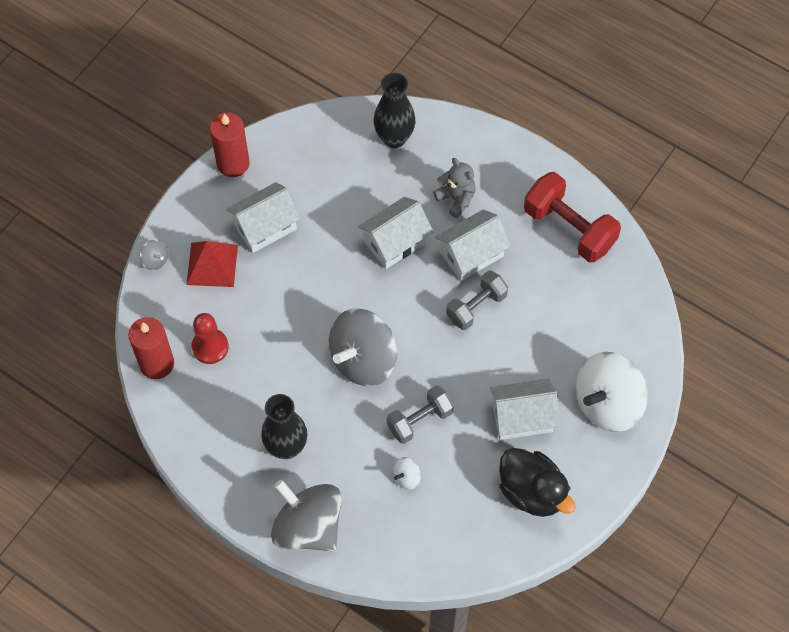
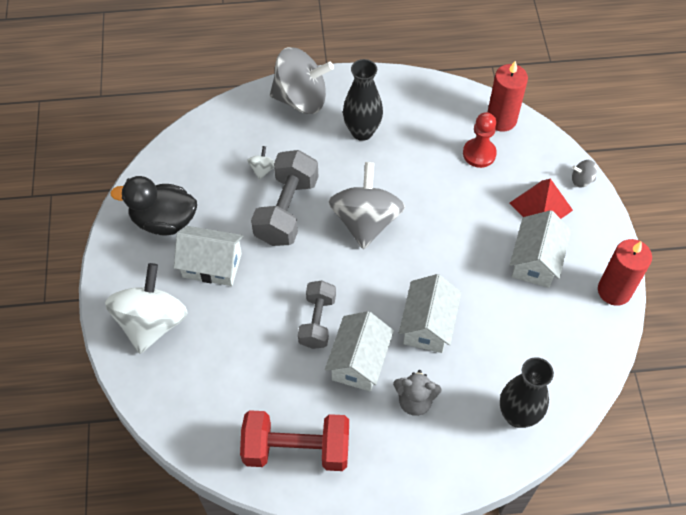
camera: 140 degrees right, 5 degrees down
(419, 420) = (286, 210): grey dumbbell -> grey dumbbell, size x1.55
(522, 417) = (212, 265): white house -> white house turned 60 degrees clockwise

